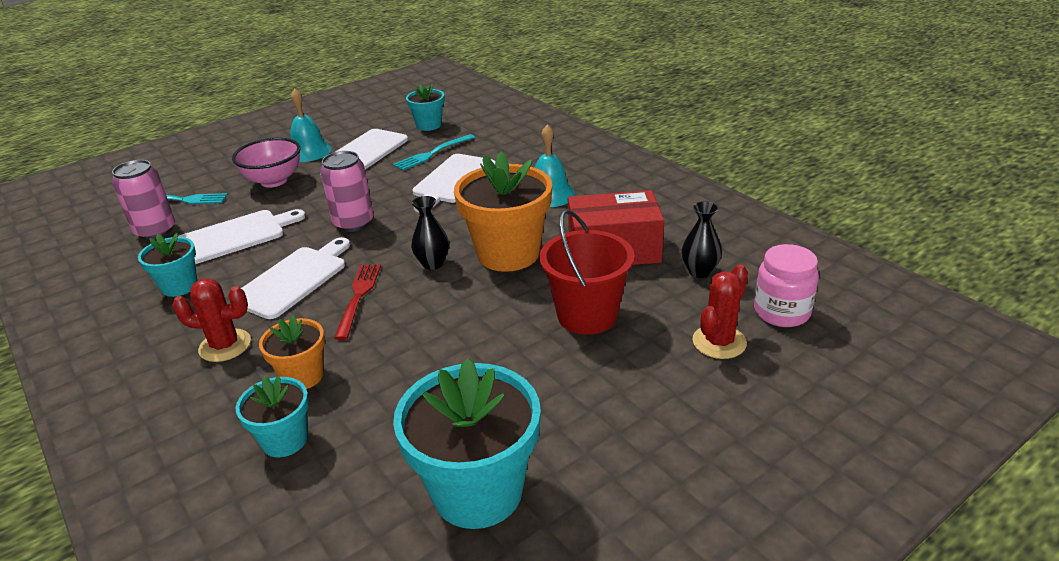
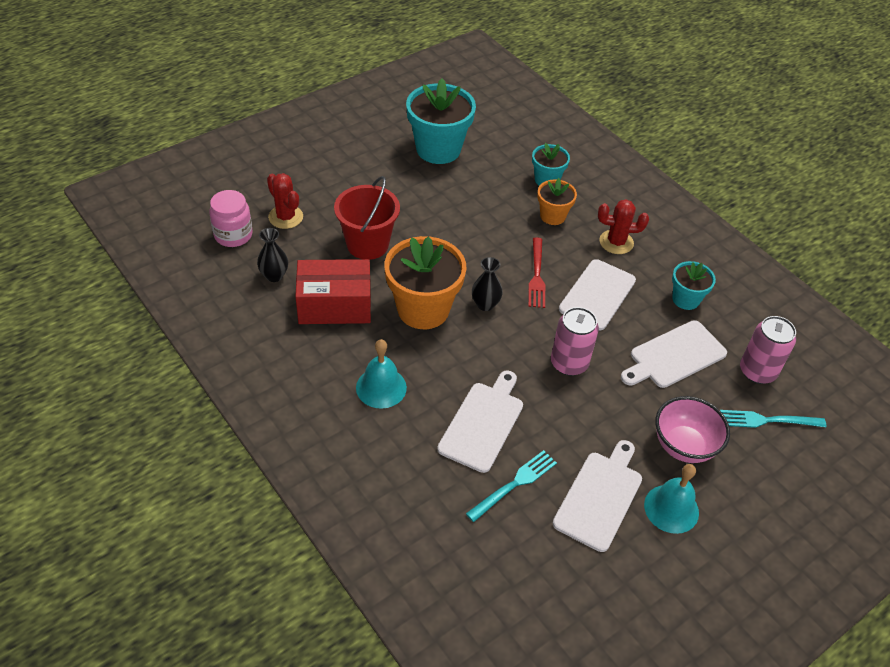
camera: 175 degrees right, 15 degrees up
(429, 125) = (532, 562): turquoise flower pot -> none
(719, 342) = (285, 217): red cactus -> red cactus turned 75 degrees counterclockwise

